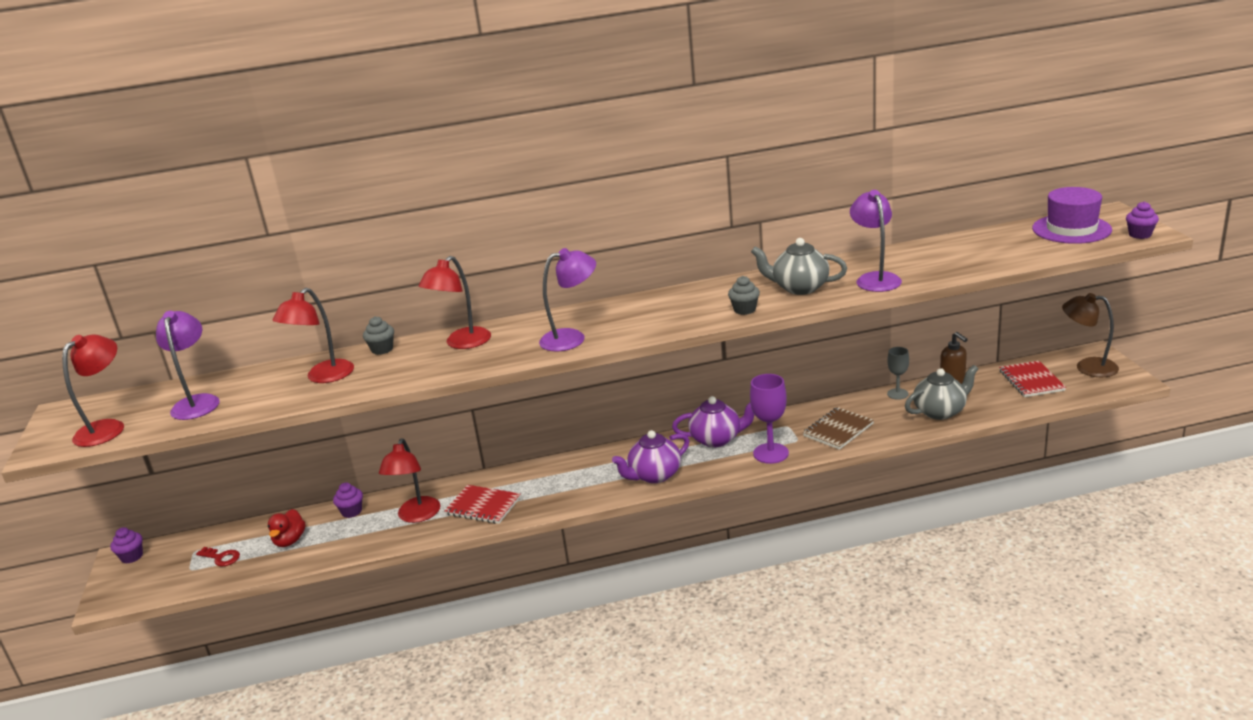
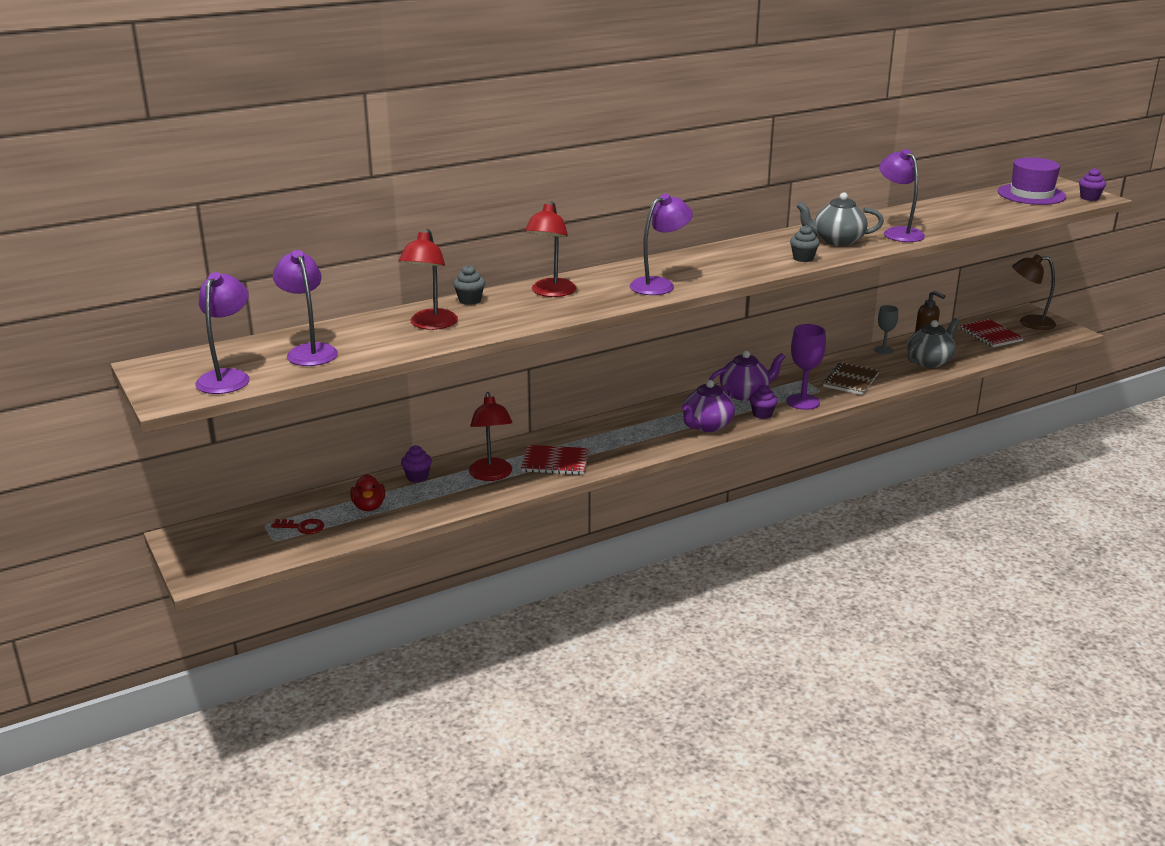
camera: 20 degrees left, 0 degrees up
(108, 428) = (227, 377): red lamp -> purple lamp
(132, 557) = (193, 536): purple cupcake -> purple cupcake (762, 414)

